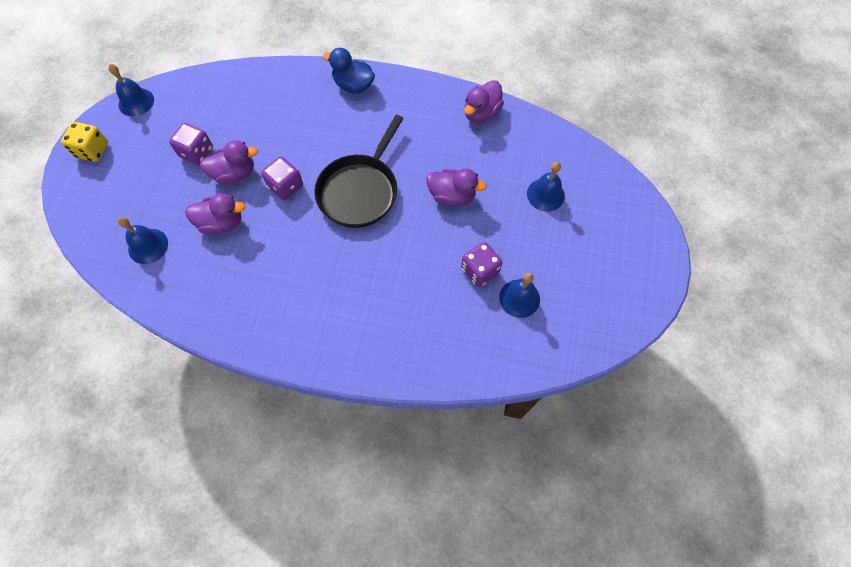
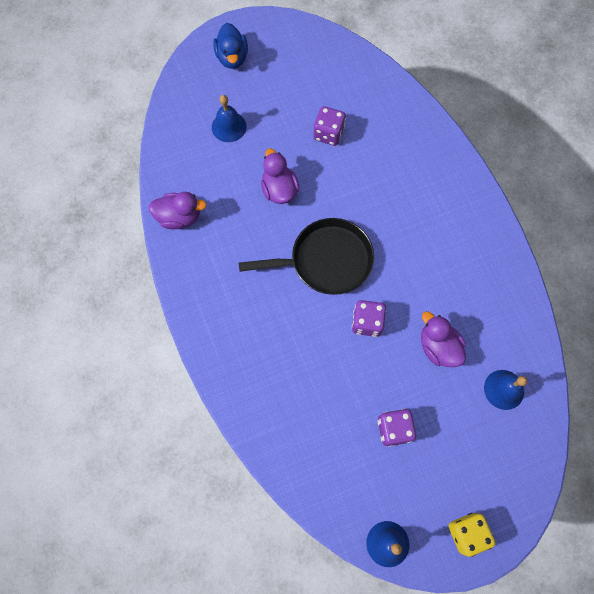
camera: 125 degrees left, 5 degrees up
(235, 174) = (388, 375): purple duck -> none
(353, 85) = (222, 345): blue duck -> blue duck (232, 58)
(519, 298) = (330, 98): blue bell -> none

